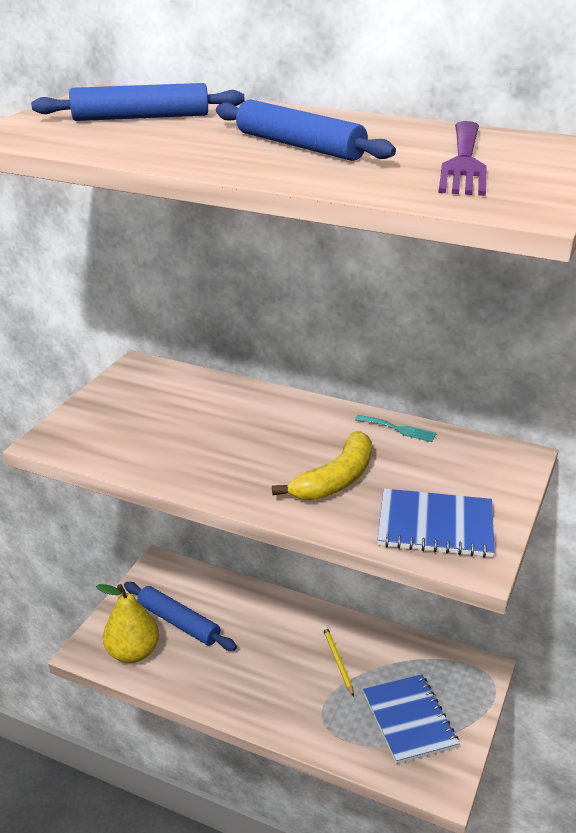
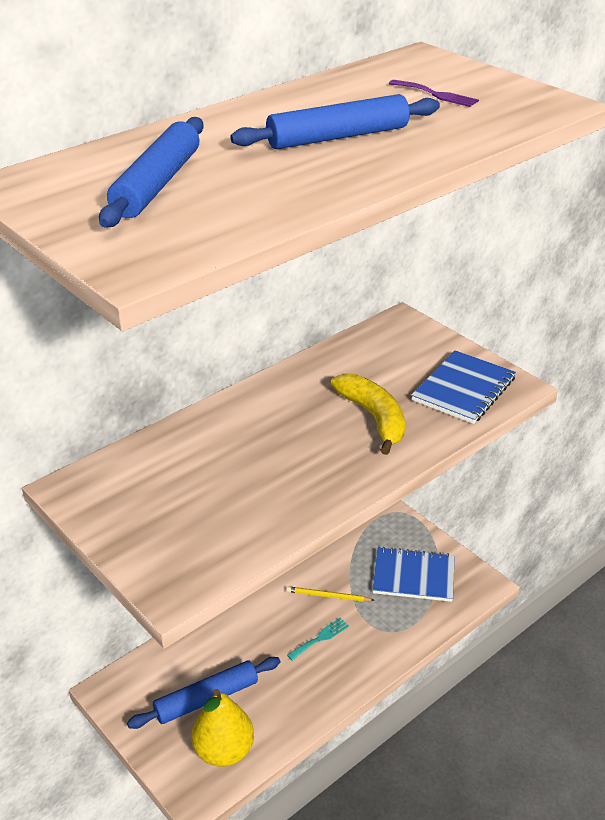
camera: 65 degrees left, 5 degrees up
(399, 429) = (324, 362): turquoise fork -> turquoise fork (320, 638)
(463, 162) = (436, 95): purple fork -> purple fork, size x0.51

